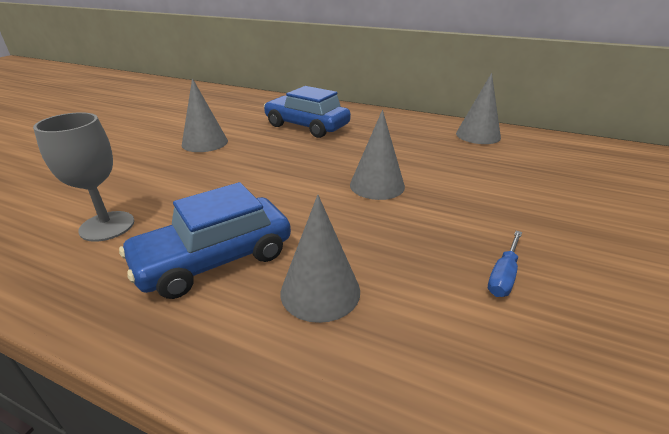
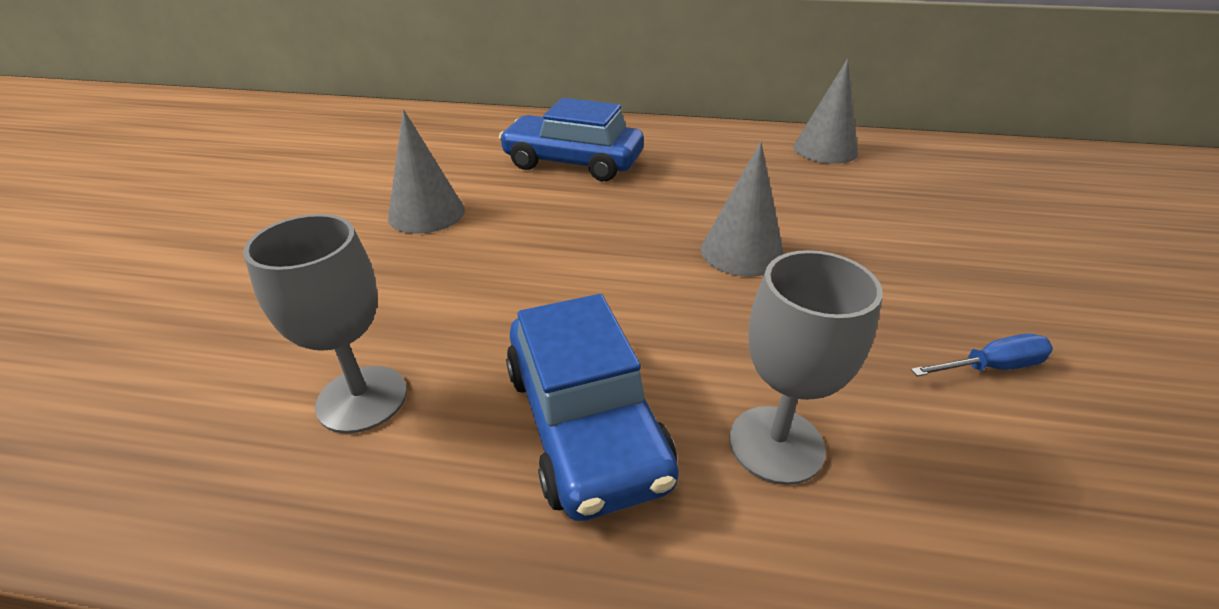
camera: 15 degrees left, 5 degrees up
(214, 259) = (585, 423): blue car -> blue car turned 60 degrees counterclockwise
(320, 291) = (776, 444): grey cone -> grey goblet
(503, 275) = (991, 367): blue screwdriver -> blue screwdriver turned 120 degrees counterclockwise

